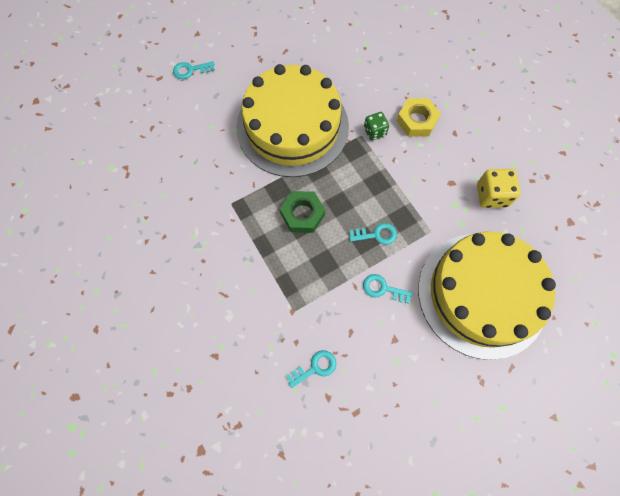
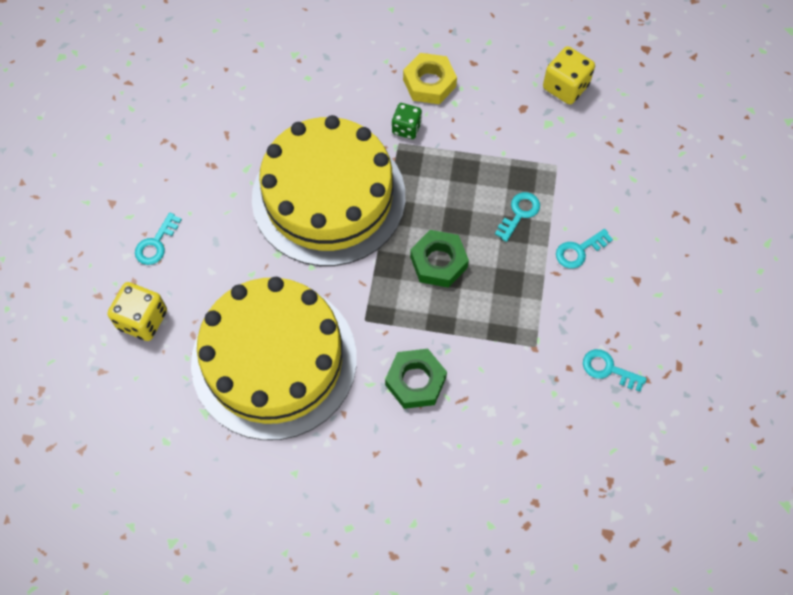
camera: 50 degrees left, 5 degrees down
(141, 98) = (142, 320): none -> yellow dice
(214, 259) = (415, 381): none -> green nut
(315, 367) = (608, 369): turquoise key -> turquoise key turned 75 degrees counterclockwise
(481, 294) = (653, 174): yellow cake -> yellow cake (274, 360)

